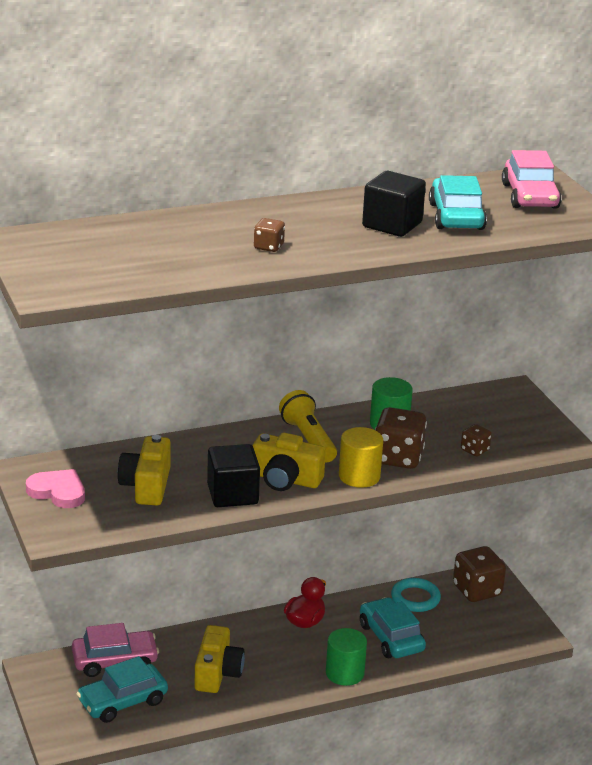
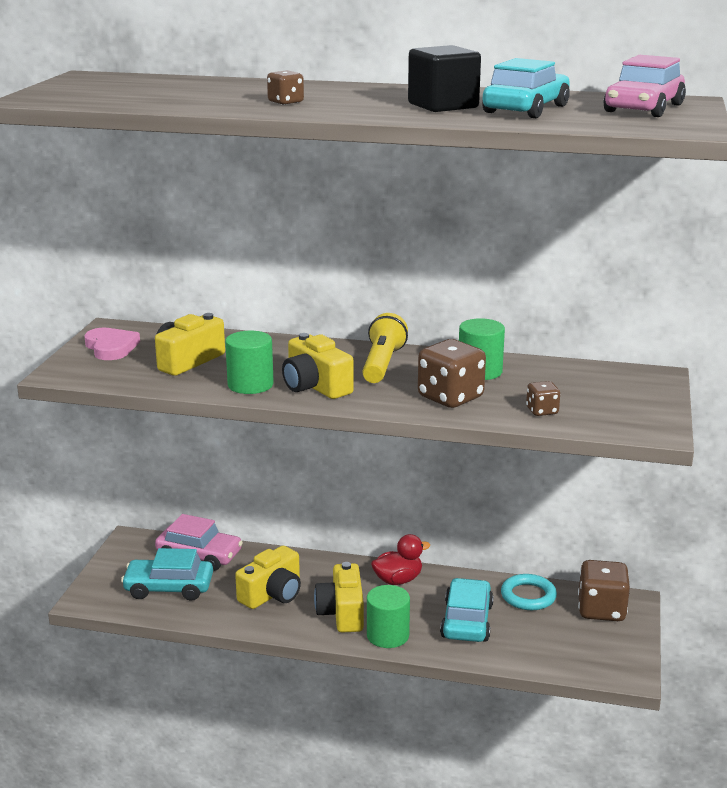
camera: 35 degrees right, 5 degrees down
(232, 494) = (250, 385): black cube -> green cylinder
(290, 668) = (342, 613): none -> yellow camera
(359, 476) = (389, 401): yellow cylinder -> none

